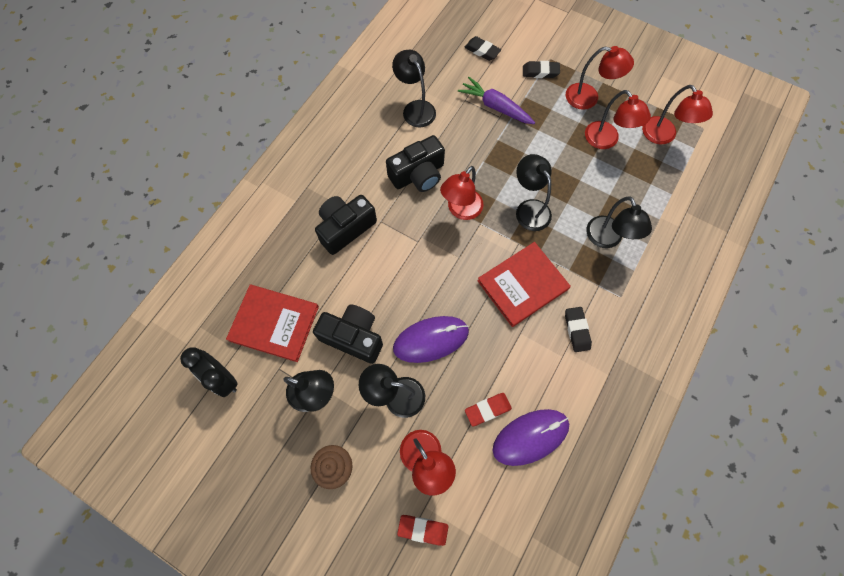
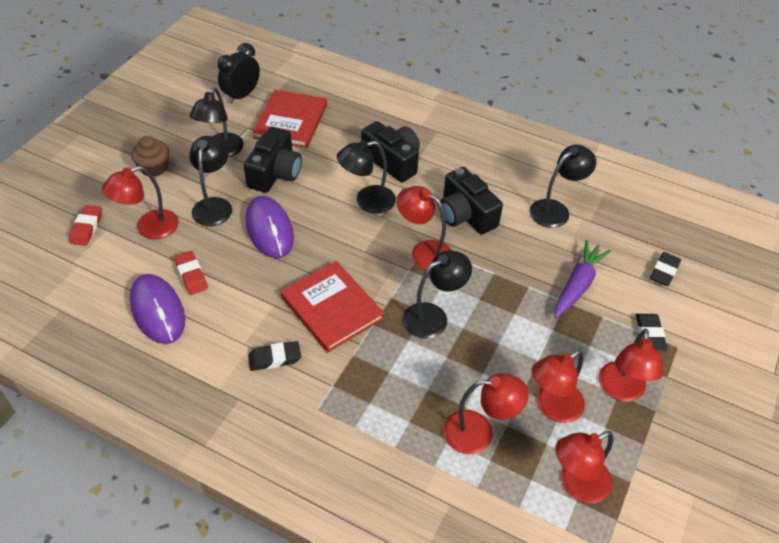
camera: 85 degrees right, 20 degrees down
(607, 239) = (397, 398): black lamp -> black lamp (367, 201)
(630, 188) = (479, 432): none -> red lamp

